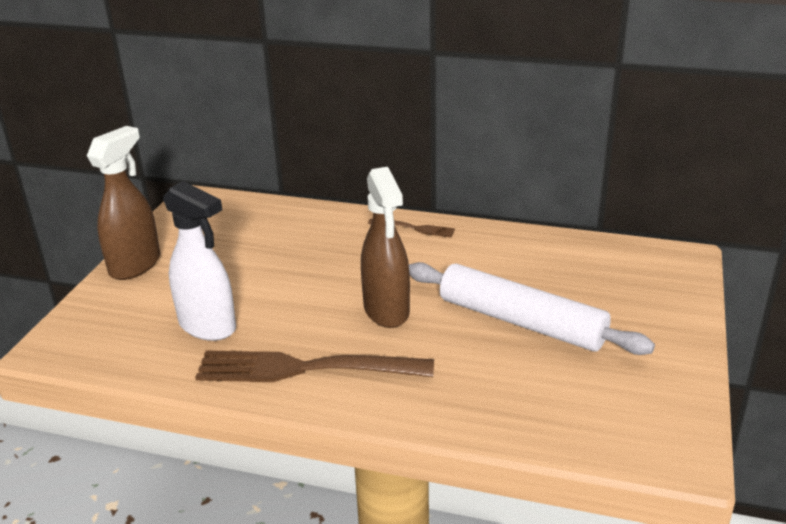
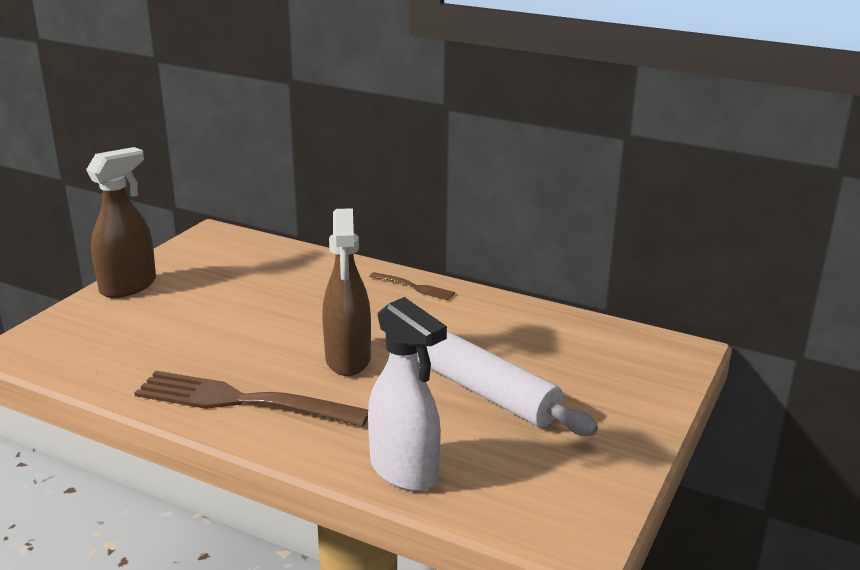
camera: 10 degrees right, 5 degrees down
(208, 326) = (169, 350): white spray bottle -> white spray bottle (404, 471)

